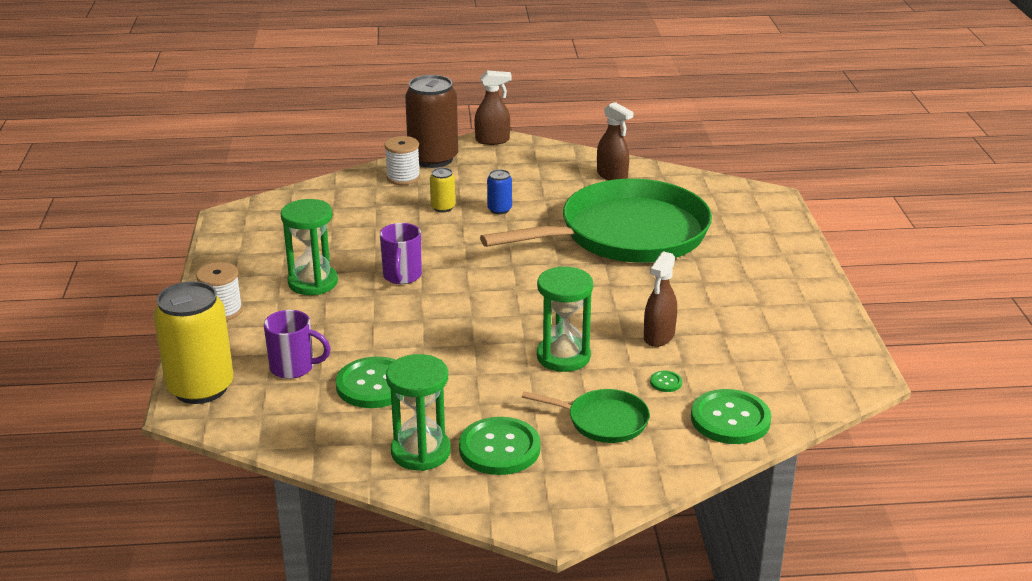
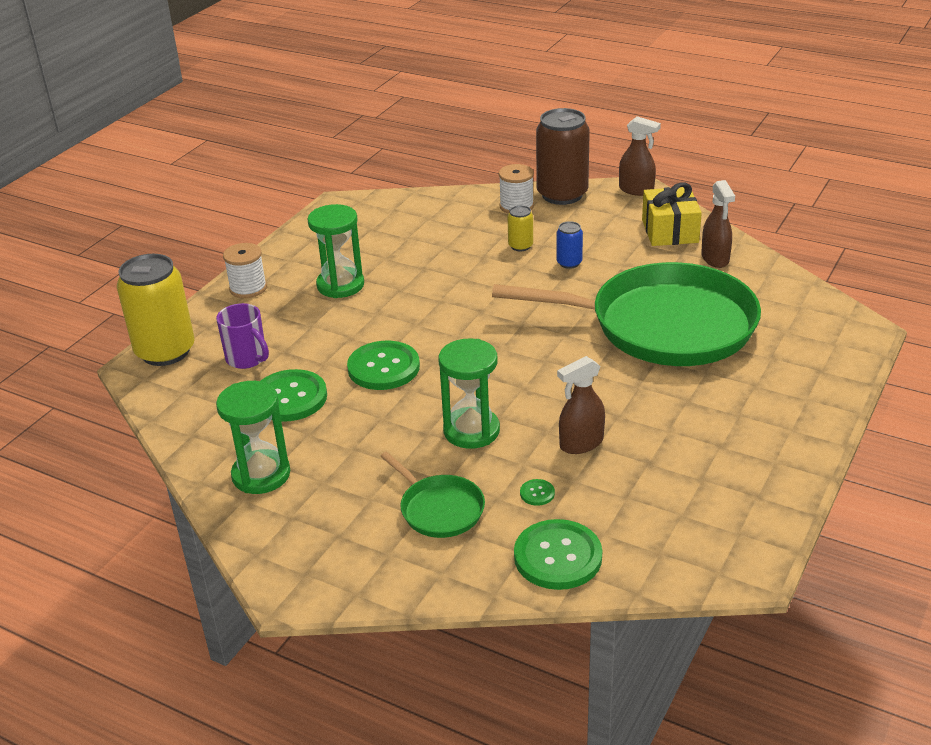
camera: 35 degrees right, 5 degrees up
(402, 276) = (416, 303): purple mug -> none
(499, 448) = (325, 498): green button -> green button (383, 368)
(554, 164) = (670, 231): none -> yellow gift

